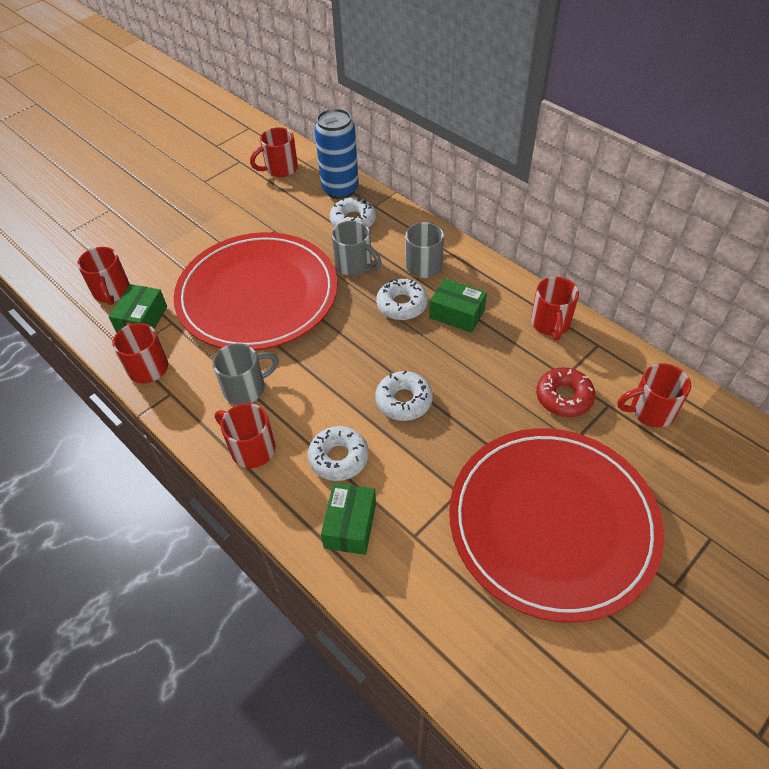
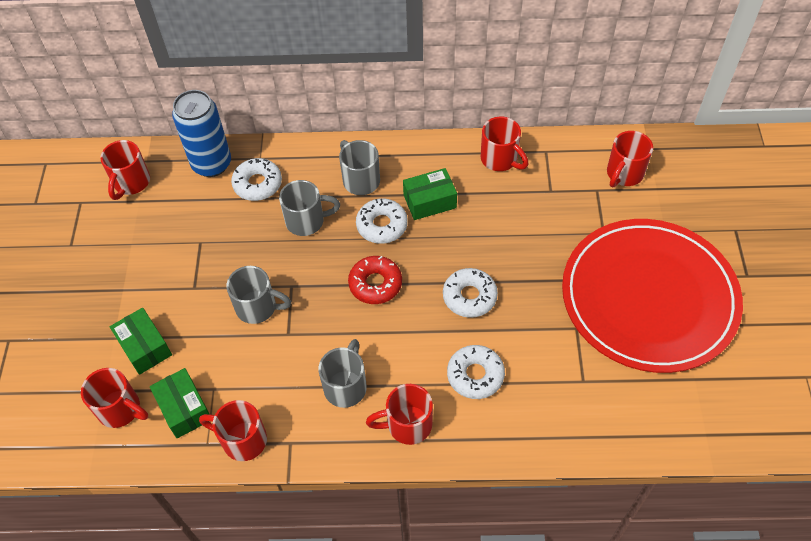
camera: 45 degrees left, 5 degrees up
(257, 295) = (258, 307): red plate -> grey mug
(350, 525) = (537, 412): green box -> green box (144, 347)
(564, 397) = (566, 207): red donut -> red donut (375, 284)

